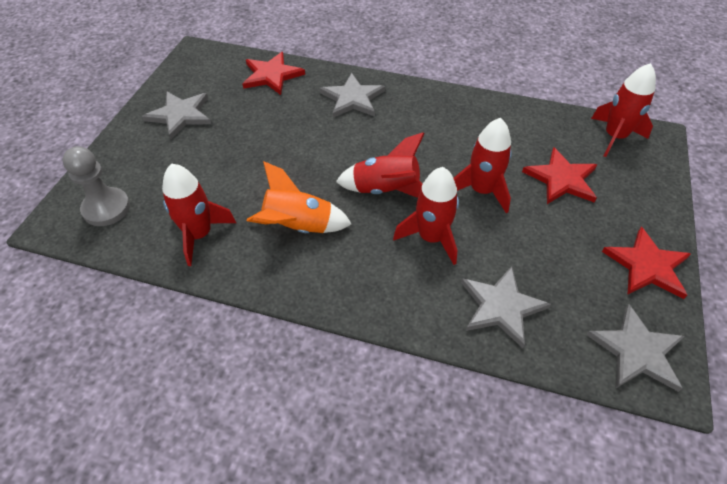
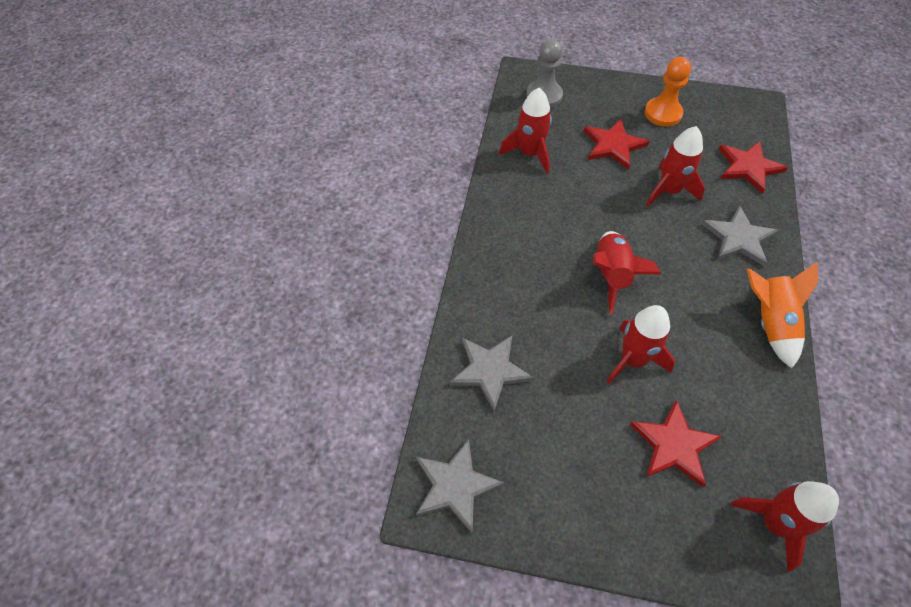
camera: 85 degrees right, 5 degrees up
(180, 115) = (663, 113): grey star -> orange pawn
(298, 227) = (551, 214): orange rocket -> orange rocket (769, 323)
(431, 238) = (559, 314): red rocket -> red rocket (669, 190)
(647, 265) = (562, 519): red star -> red star (613, 145)

